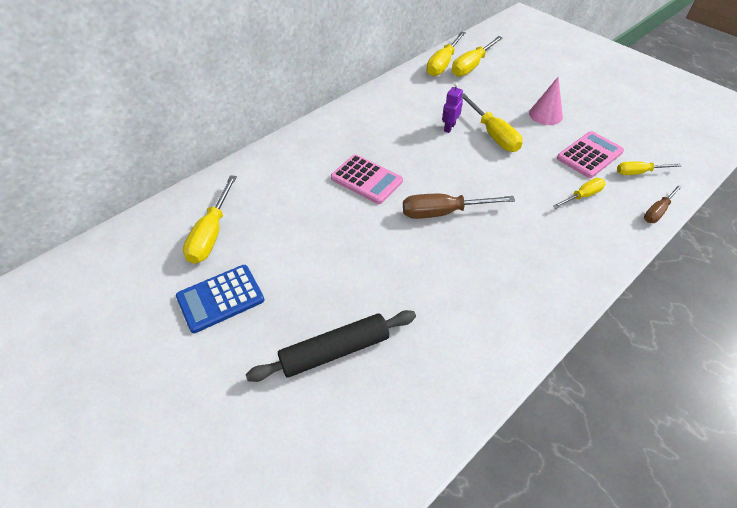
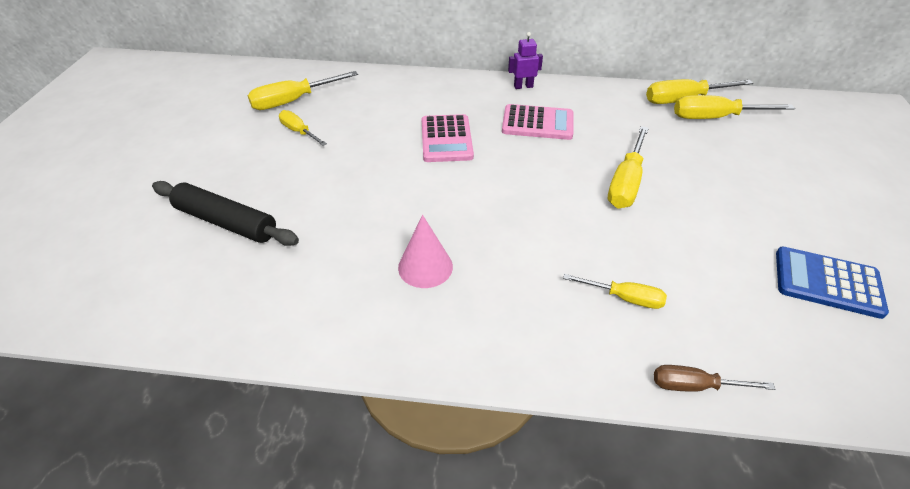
camera: 50 degrees right, 5 degrees down
(220, 298) = (232, 139): blue calculator -> blue calculator (827, 282)
(443, 212) = (460, 204): brown screwdriver -> none
(449, 127) = (591, 150): purple robot -> purple robot (523, 86)
(545, 115) = (724, 205): pink cone -> pink cone (425, 267)
(589, 155) = (709, 273): pink calculator -> pink calculator (537, 123)
(638, 172) = (746, 335): yellow screwdriver -> yellow screwdriver (299, 132)

